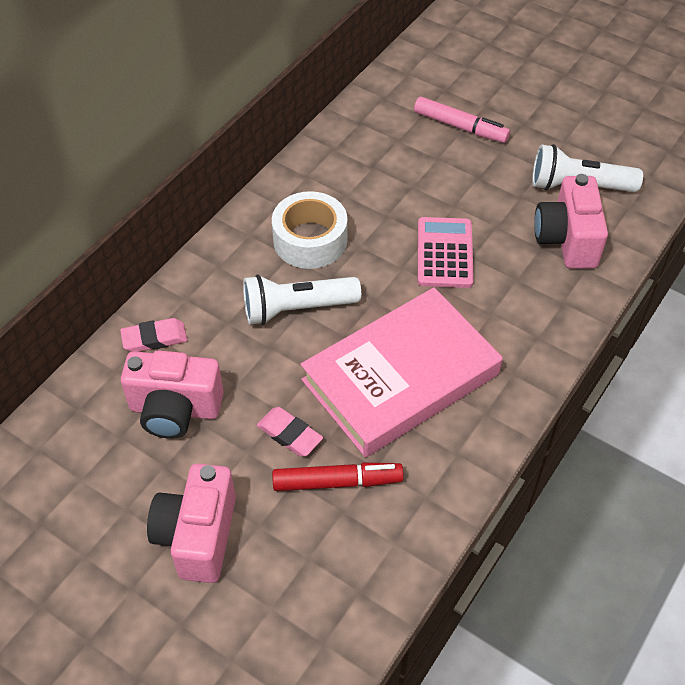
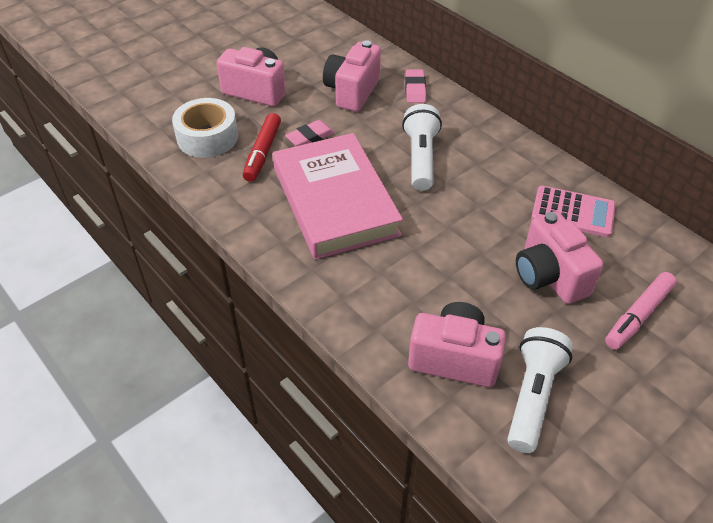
camera: 105 degrees right, 5 degrees down
(310, 240) = (492, 177): white tape -> white tape (207, 137)
(439, 185) = (549, 276): none -> pink camera
(444, 253) = (458, 258): pink calculator -> pink calculator (573, 212)

